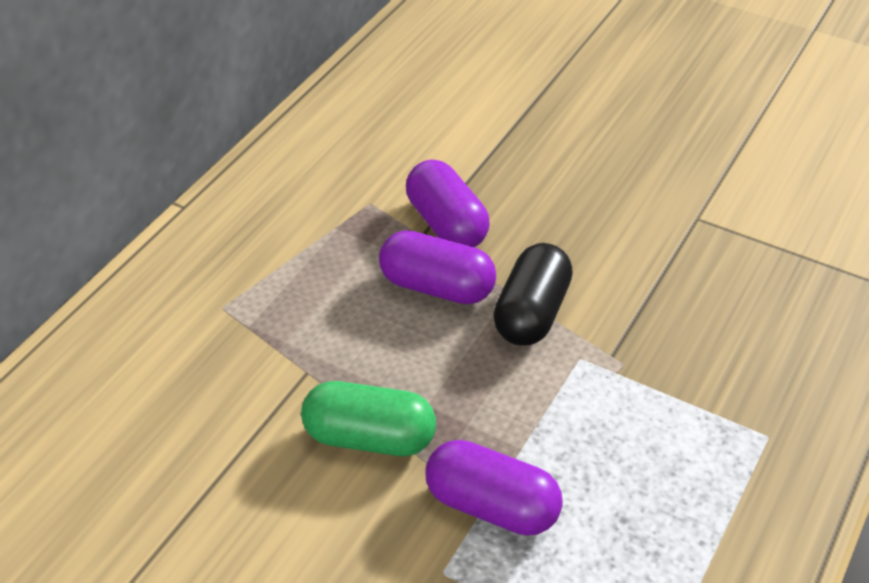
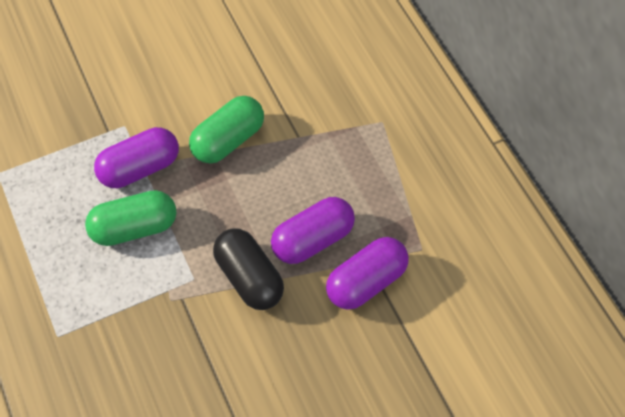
camera: 125 degrees right, 15 degrees up
(446, 224) = (366, 282): purple capsule -> purple capsule turned 45 degrees counterclockwise
(575, 454) = (134, 228): none -> green capsule

